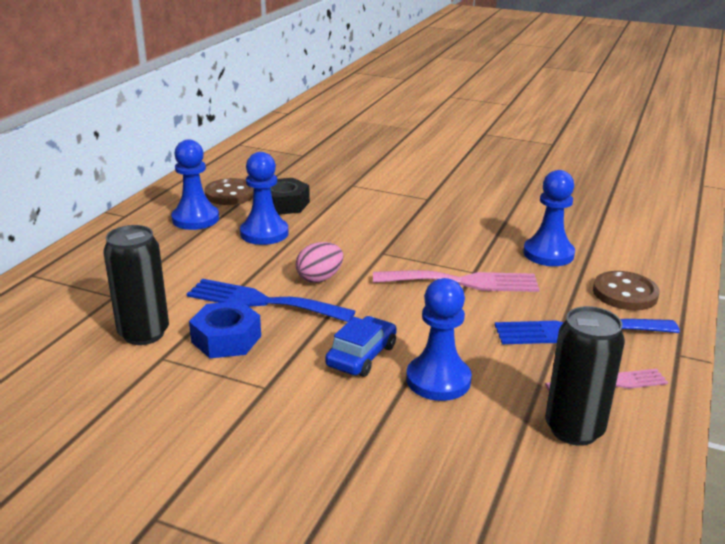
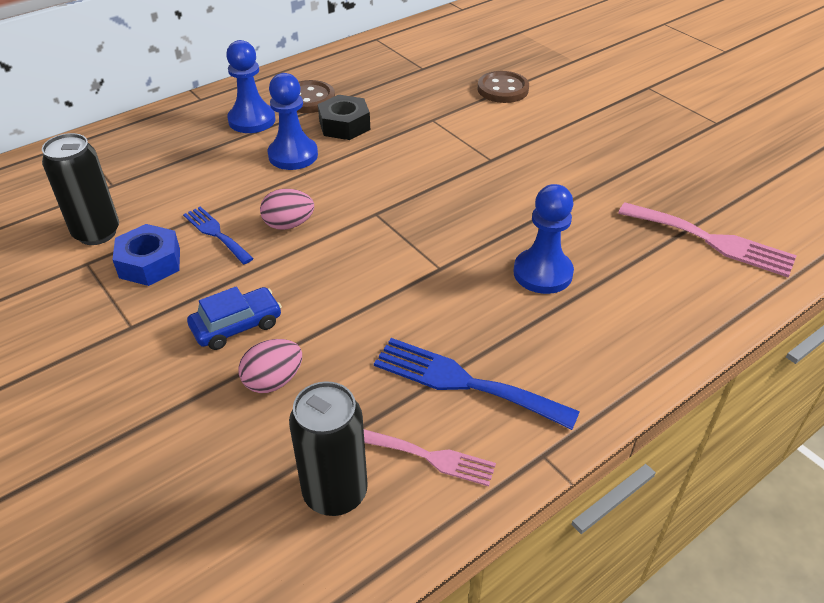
camera: 30 degrees right, 15 degrees up
(262, 302) = (216, 233): blue fork -> blue fork, size x0.62
(438, 380) = (273, 381): blue pawn -> pink egg
(463, 282) = (416, 277): pink fork -> pink fork (712, 241)
(625, 293) = (571, 355): brown button -> brown button (503, 89)

